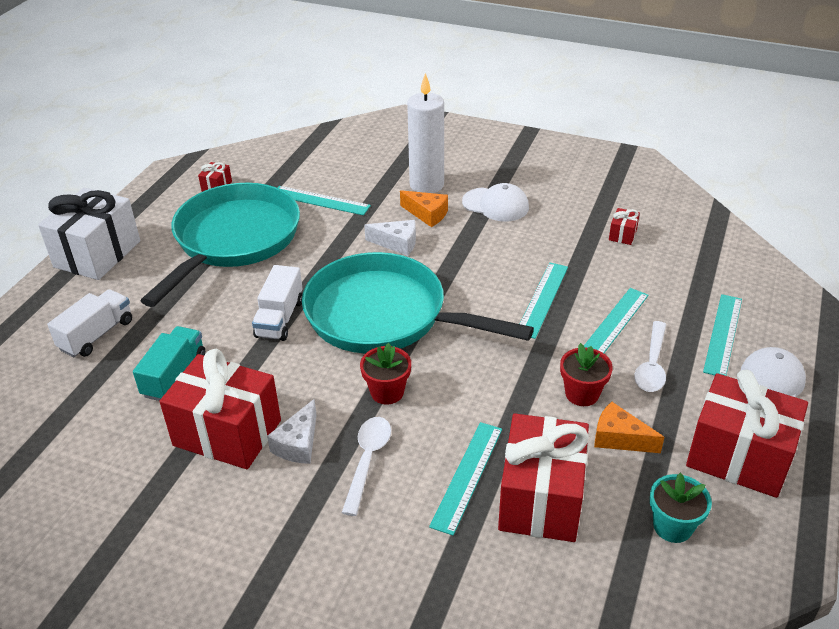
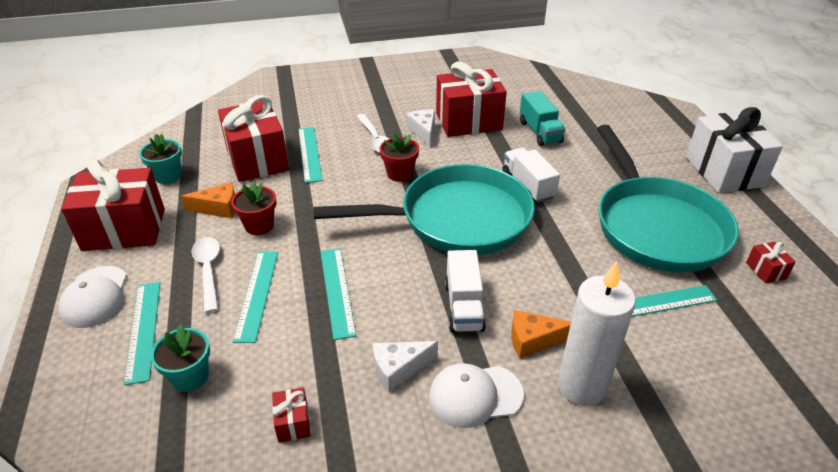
camera: 145 degrees right, 0 degrees up
(97, 335) = (621, 131): white truck -> white truck (463, 306)
(397, 243) = (521, 289): white cheese -> white cheese (399, 369)
(688, 286) = (190, 376): none -> turquoise flower pot

